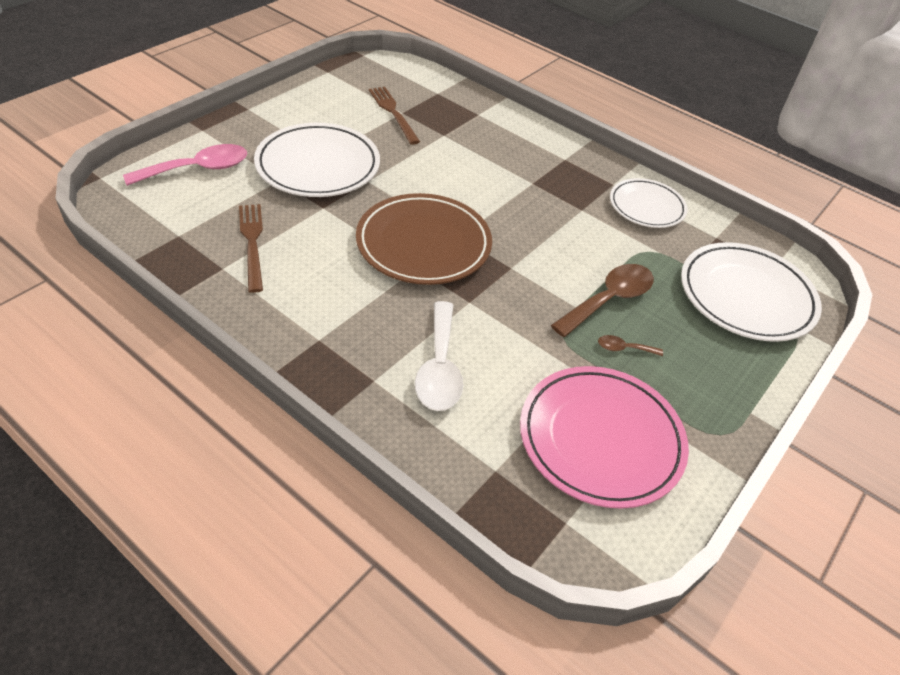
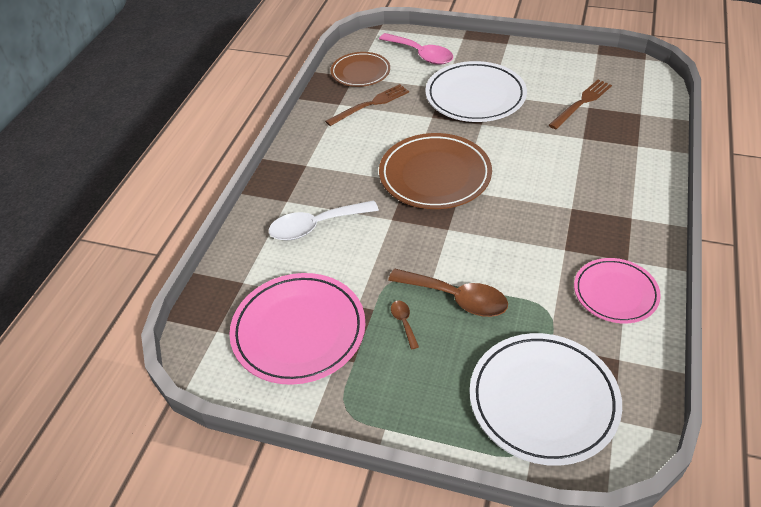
camera: 75 degrees right, 0 degrees up
(176, 227) = (360, 72): none -> brown plate
(646, 207) = (615, 293): white plate -> pink plate

